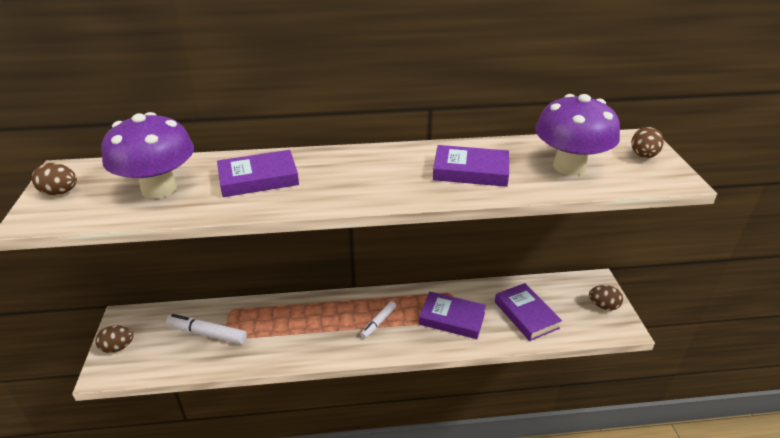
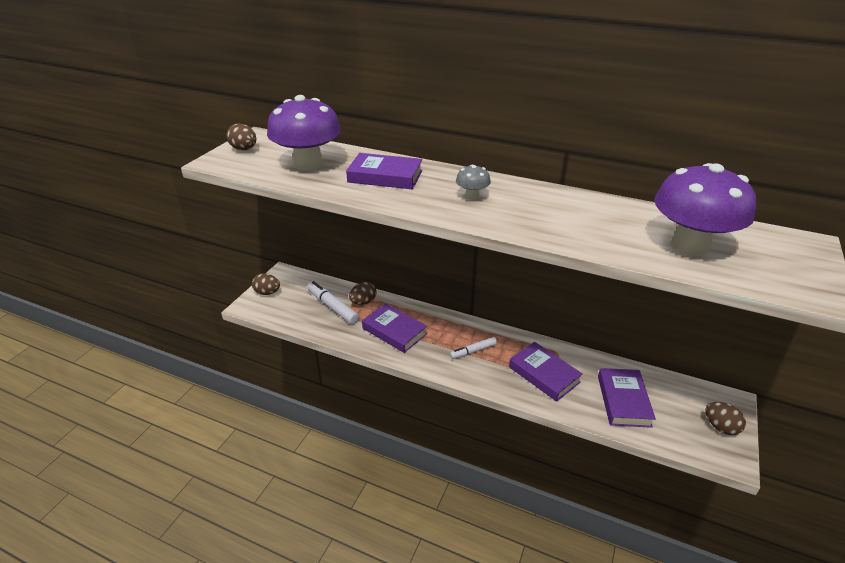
camera: 30 degrees right, 0 degrees up
(362, 175) = (472, 196): none -> grey mushroom
(470, 171) = (577, 220): purple book -> purple book (394, 331)
(643, 156) = (795, 260): brown egg -> brown egg (363, 302)

